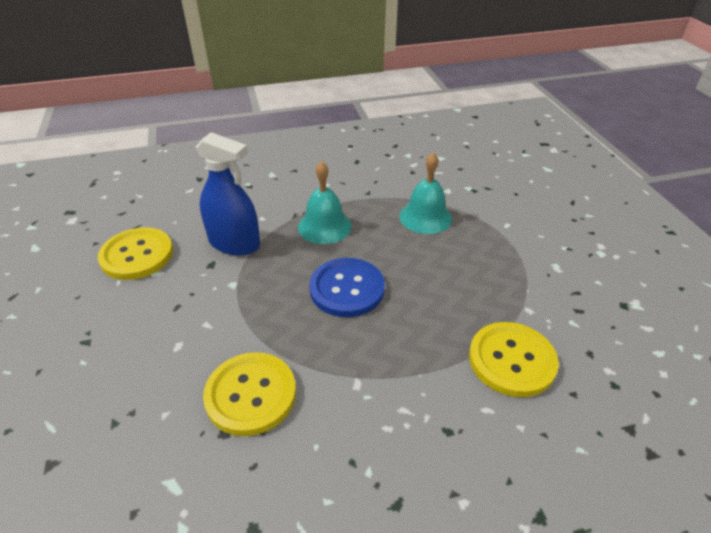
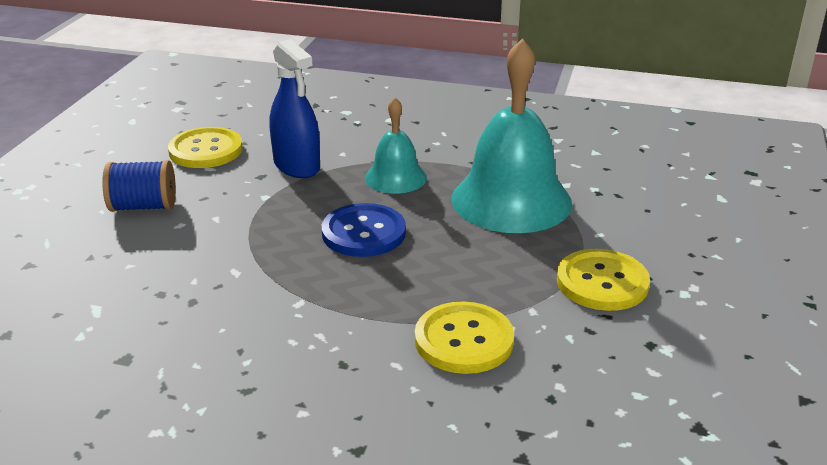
camera: 30 degrees right, 10 degrees down
(124, 339) = (143, 206): none -> blue spool
(251, 394) = (204, 277): yellow button -> yellow button (602, 282)
(425, 217) = (511, 200): turquoise bell -> turquoise bell, size x1.86

